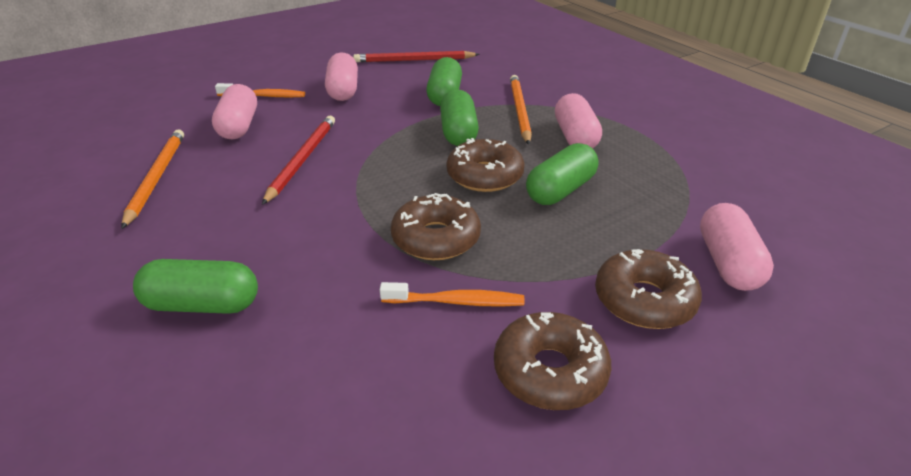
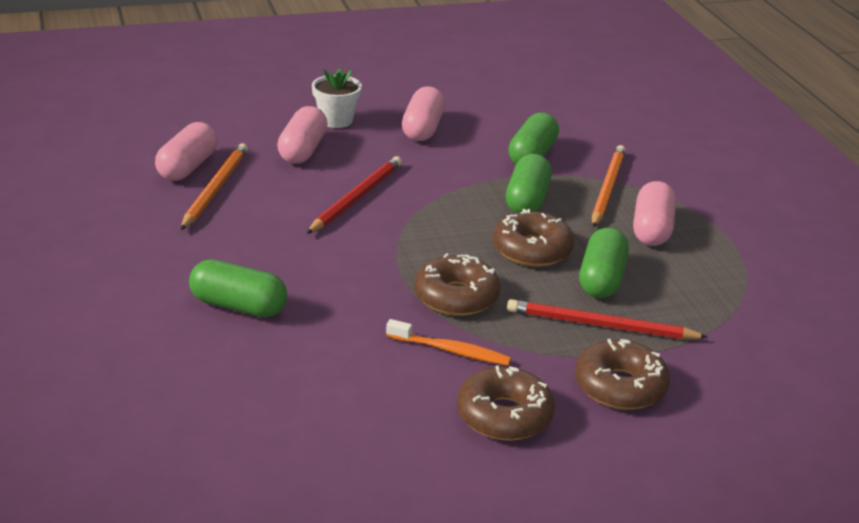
camera: 15 degrees right, 5 degrees down
(264, 96) = (336, 120): orange toothbrush -> white flower pot
(414, 60) = (517, 105): red pencil -> red pencil (600, 325)
(560, 190) = (601, 279): green capsule -> green capsule turned 45 degrees counterclockwise
(728, 263) = (723, 376): pink capsule -> pink capsule (187, 167)

